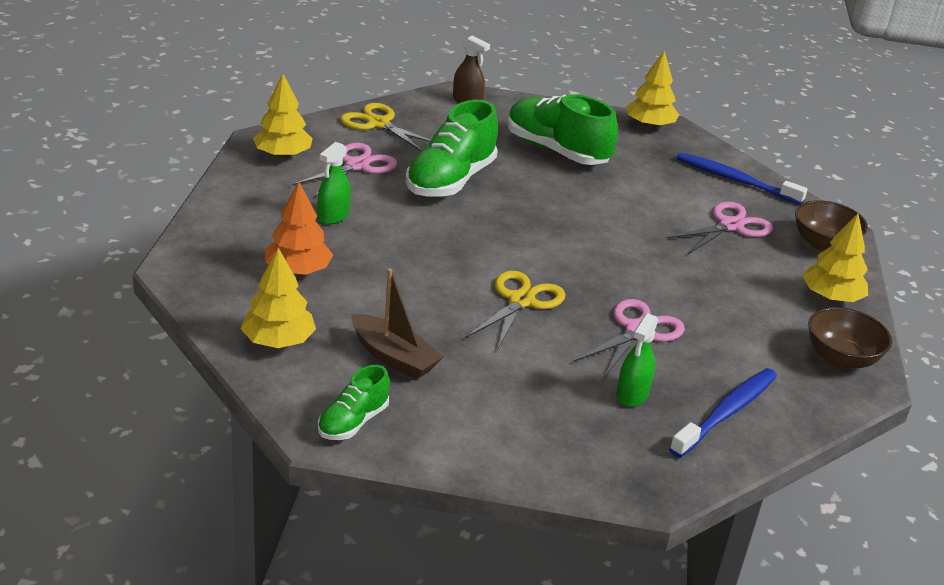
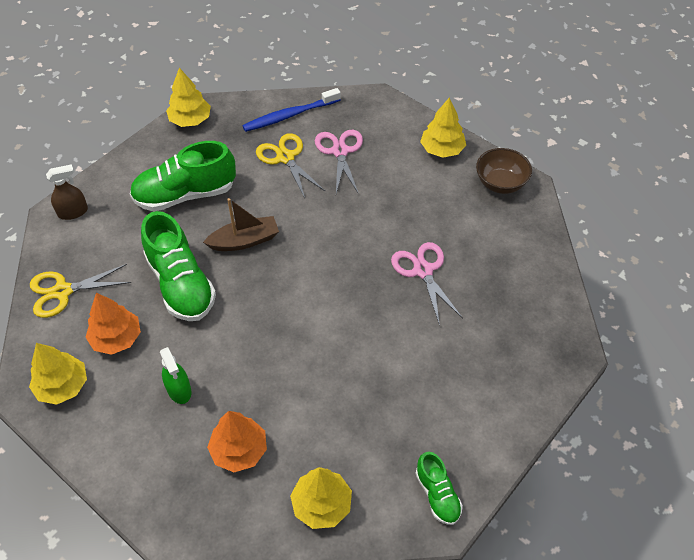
camera: 55 degrees left, 20 degrees up
(357, 166) = (116, 338): pink scissors -> orange tree
(393, 357) = (379, 433): brown boat -> brown boat (244, 241)
(521, 301) = (356, 320): yellow scissors -> yellow scissors (285, 157)
(632, 394) = (484, 311): green spray bottle -> none
(726, 413) = (522, 272): blue toothbrush -> none
(823, 244) = (387, 117): brown bowl -> none

